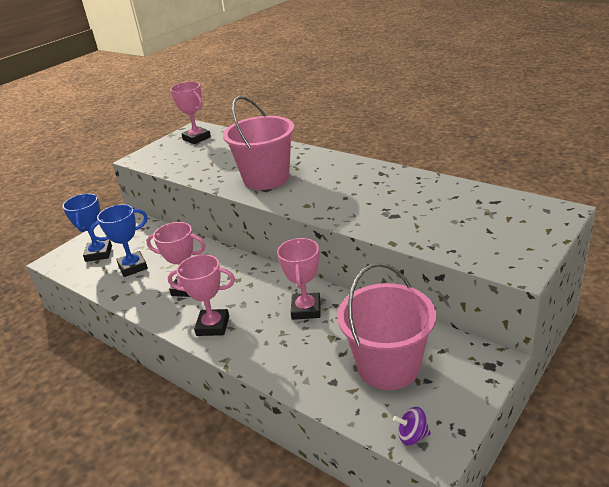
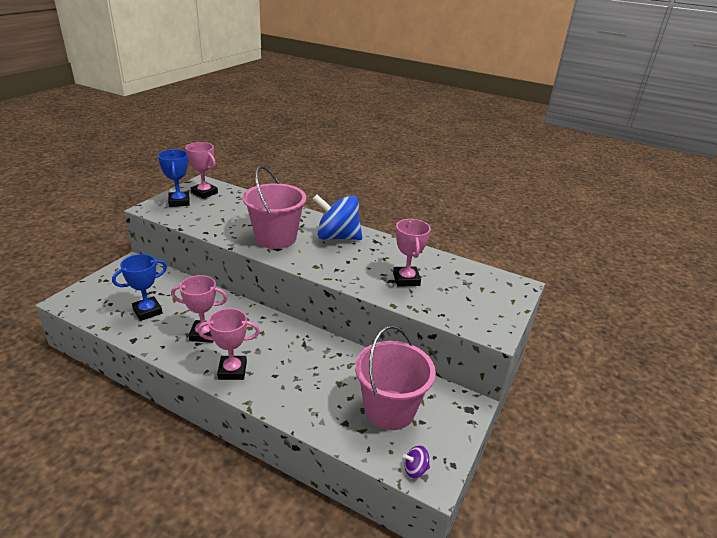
camera: 15 degrees left, 0 degrees up
(99, 253) = (111, 296): blue trophy -> blue trophy (179, 202)
(306, 309) = (314, 357): pink trophy -> pink trophy (406, 279)
(336, 172) = (337, 237): none -> blue spinning top

